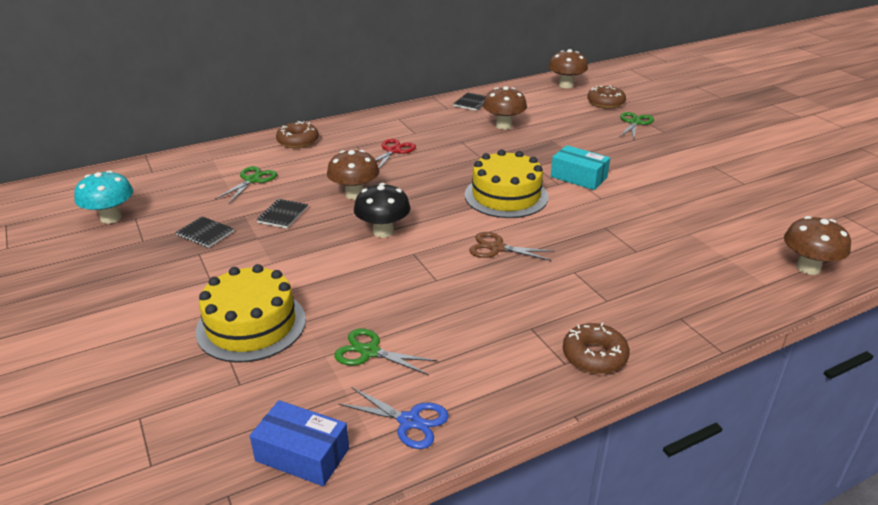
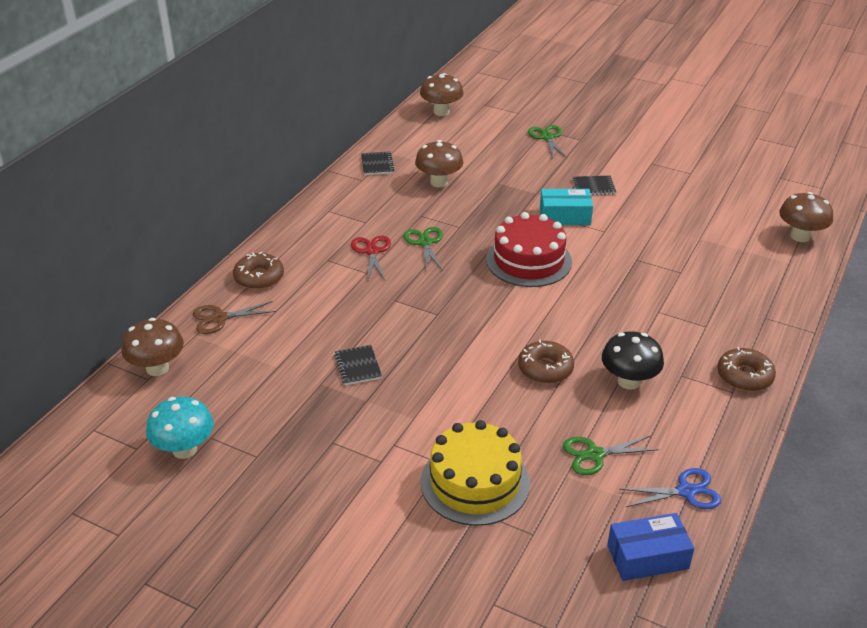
camera: 35 degrees left, 5 degrees up
(205, 233) = (310, 419): black notebook -> black notebook (593, 187)
(252, 180) = (274, 342): green scissors -> green scissors (425, 243)
(354, 194) = (396, 315): brown mushroom -> brown mushroom (157, 368)
(383, 231) = (470, 342): black mushroom -> black mushroom (629, 381)
(497, 248) = (579, 316): brown scissors -> brown scissors (219, 318)
(506, 196) = (528, 260): yellow cake -> red cake
(605, 102) = (499, 122): brown donut -> brown donut (545, 368)

